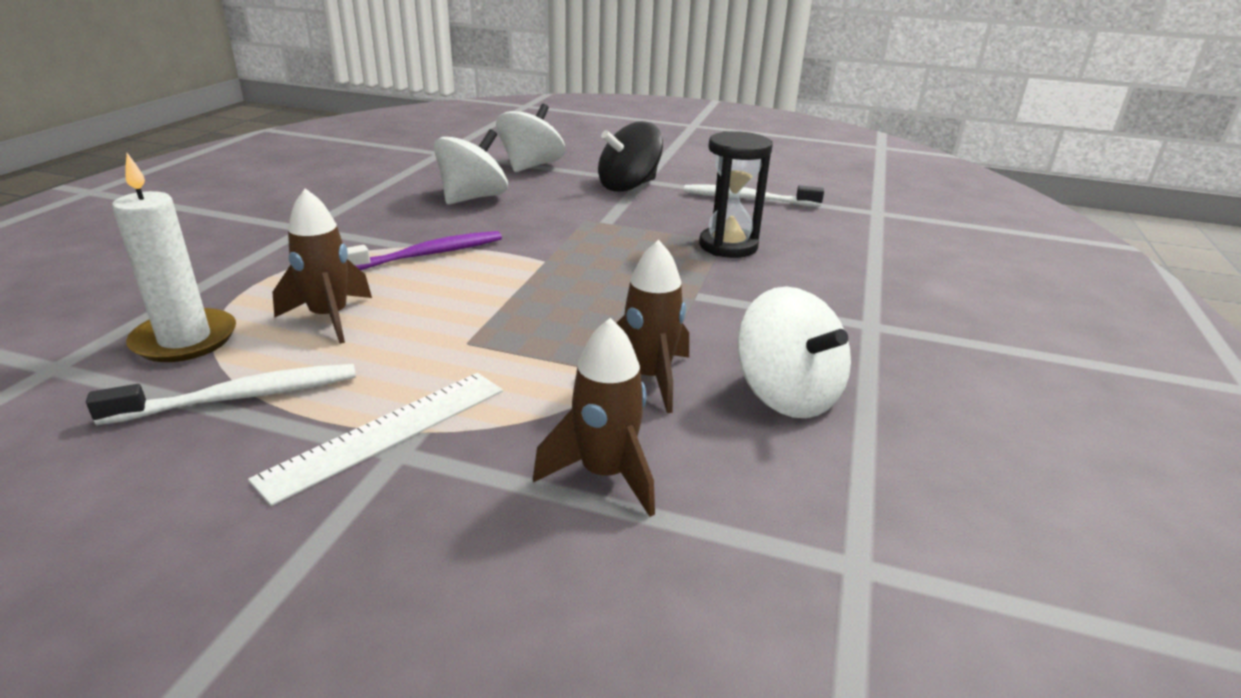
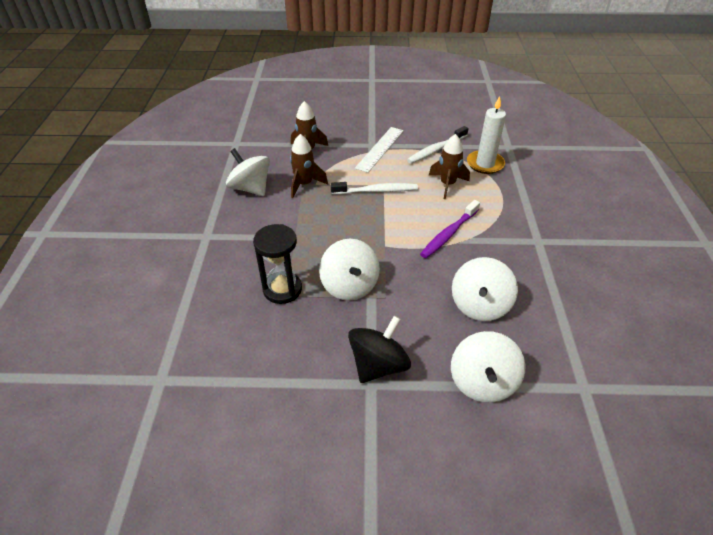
camera: 165 degrees right, 15 degrees up
(628, 234) = (349, 285): none -> white spinning top
(747, 199) = (272, 371): white toothbrush -> white toothbrush (376, 191)

